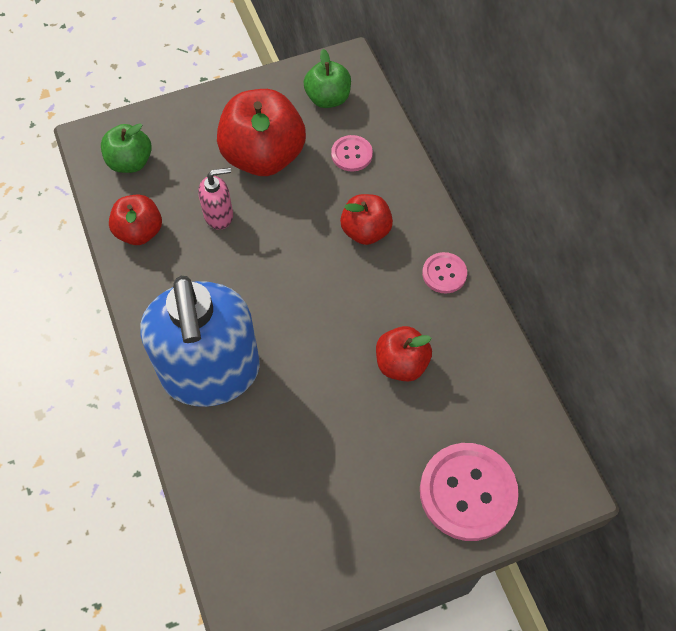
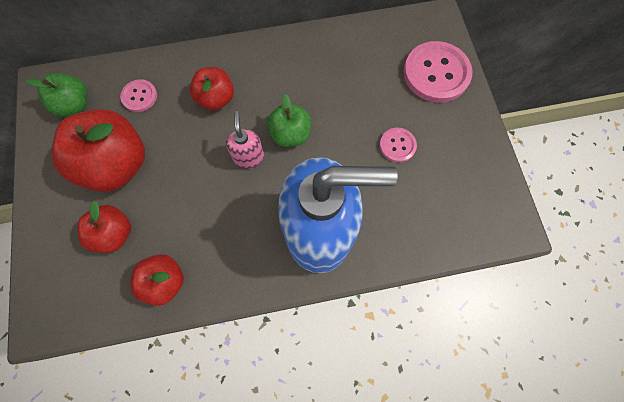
camera: 80 degrees left, 10 degrees up
(130, 162) = (82, 284): green apple -> green apple (290, 134)
(219, 215) = (168, 209): pink soap dispenser -> pink soap dispenser (248, 157)
(401, 364) = (335, 95): red apple -> red apple (114, 233)
(444, 274) = (267, 54): pink button -> pink button (397, 145)

